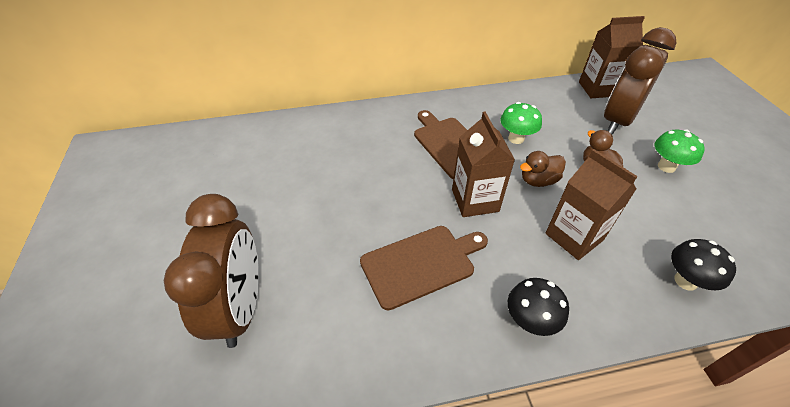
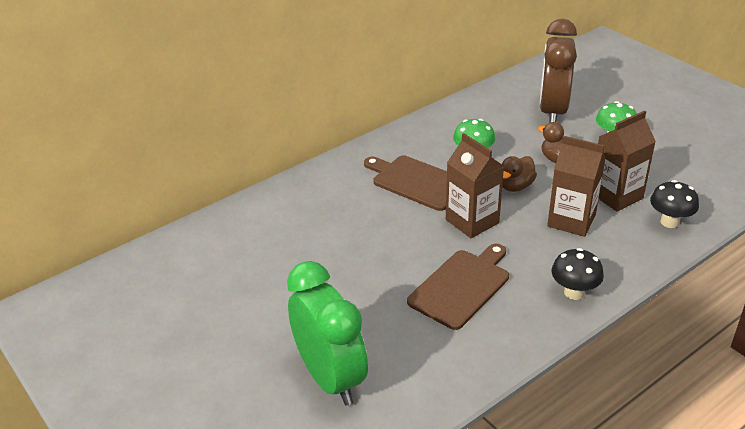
camera: 25 degrees left, 10 degrees down
(240, 308) = (330, 378): brown clock -> green clock
(598, 89) = (519, 86): brown carton -> brown carton (616, 196)

